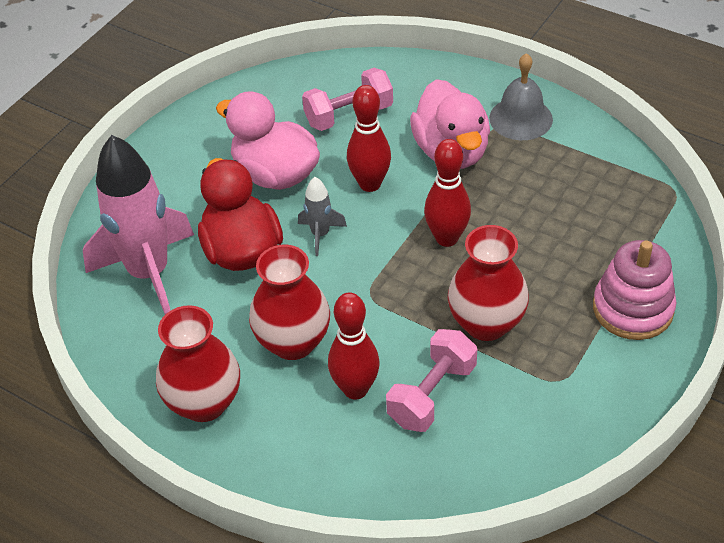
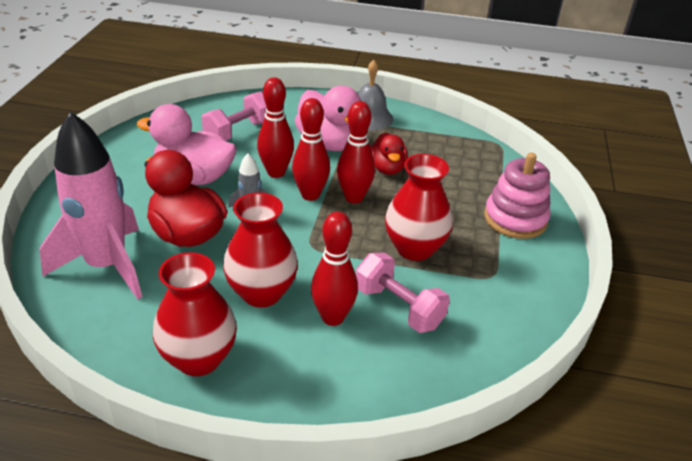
camera: 25 degrees left, 10 degrees down
(397, 224) = (310, 195): none -> red bowling pin
(432, 394) = (399, 307): pink dumbbell -> pink dumbbell turned 60 degrees counterclockwise
(507, 203) = (387, 168): none -> red duck

